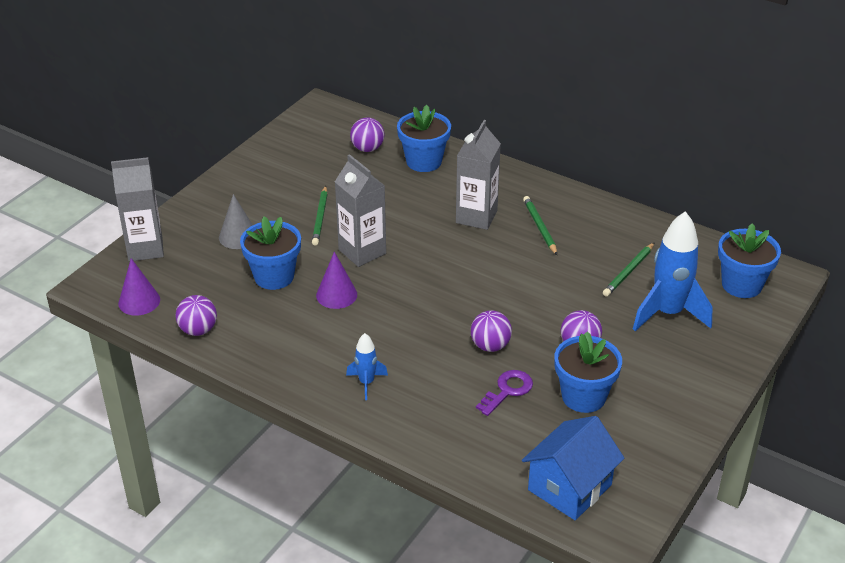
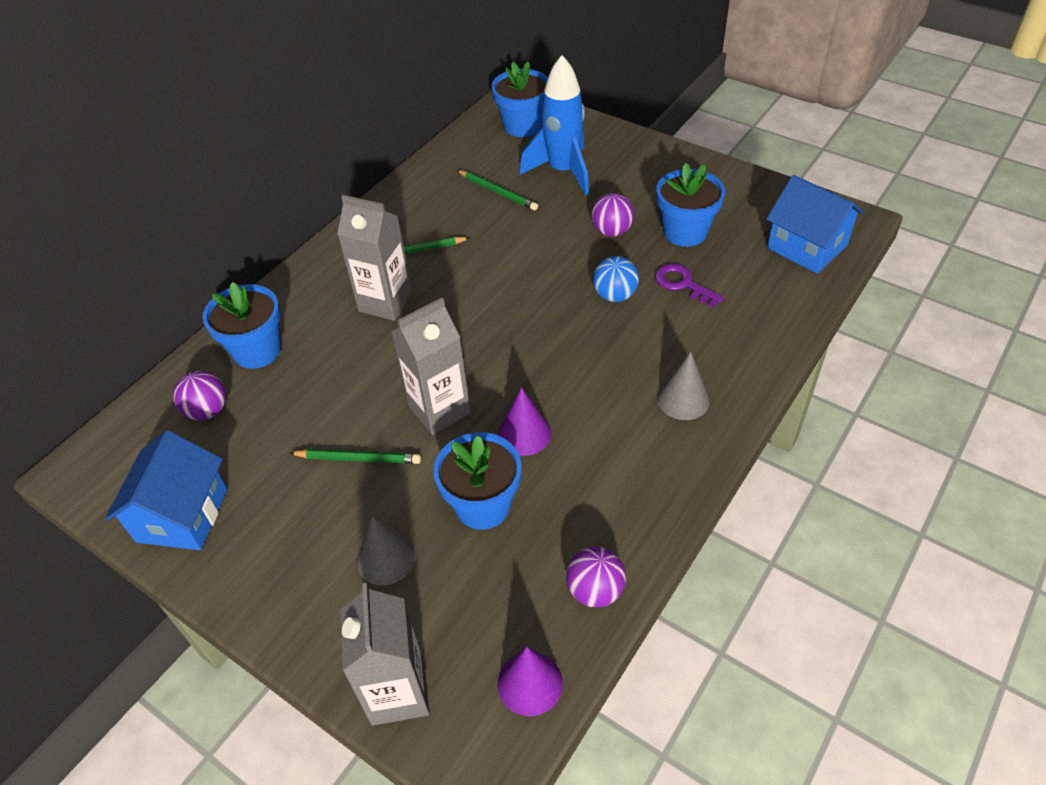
camera: 85 degrees left, 10 degrees up
(282, 152) = (182, 515): none -> blue house
(366, 383) = (683, 399): blue rocket -> grey cone
(490, 346) = (615, 295): purple ball -> blue ball

